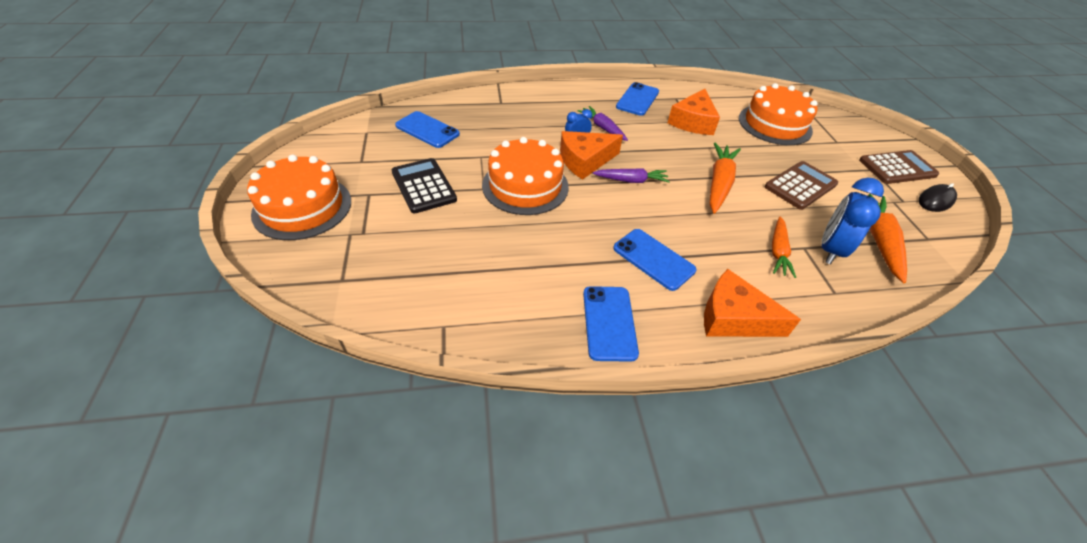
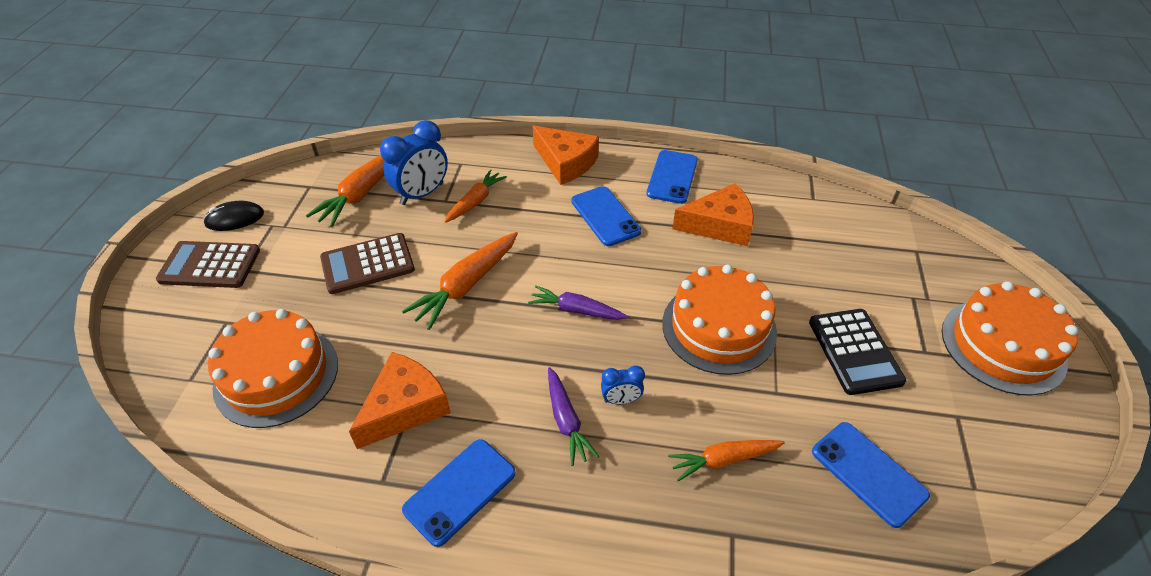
camera: 160 degrees left, 0 degrees up
(510, 125) = (723, 460): none -> orange carrot
(585, 161) = (624, 355): orange cheese -> orange cheese (719, 225)

